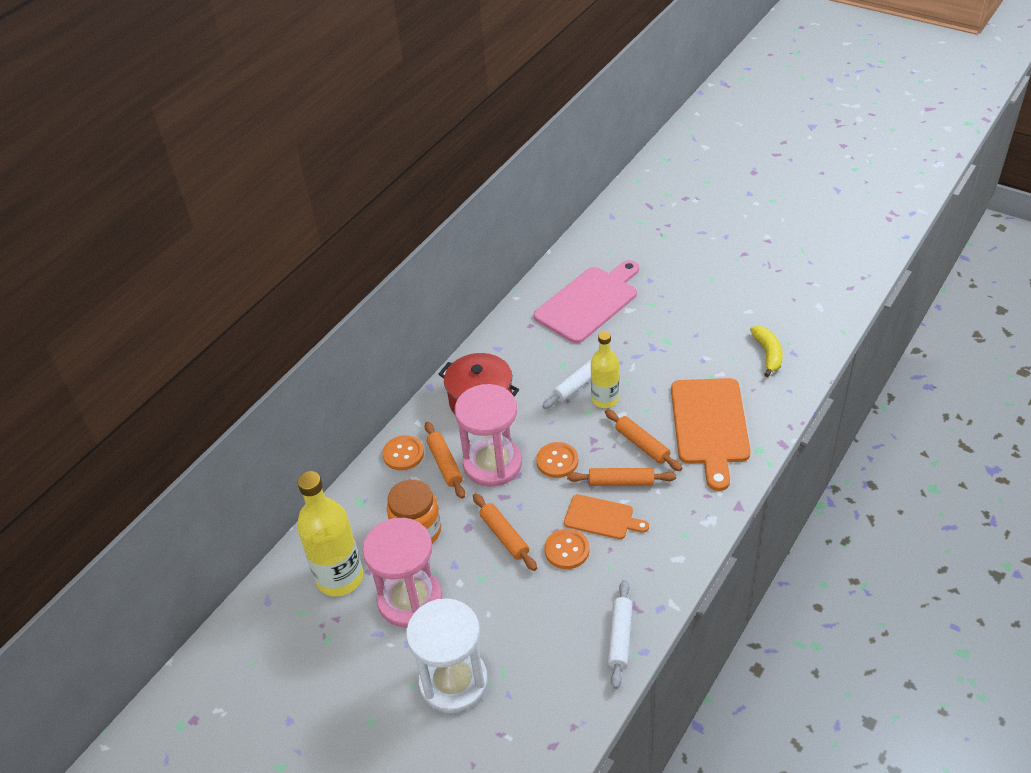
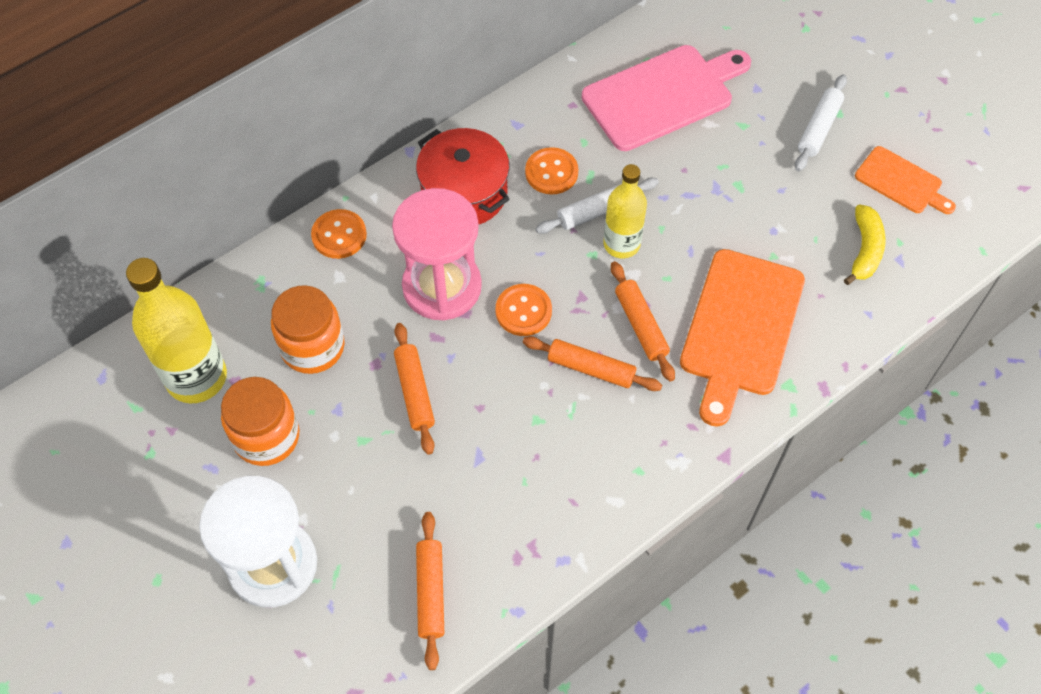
camera: 15 degrees right, 15 degrees up
(410, 599) = (266, 437): pink hourglass -> orange jar
(445, 464) = (384, 267): orange rolling pin -> orange rolling pin (431, 592)
(567, 550) = (482, 439): orange button -> orange button (551, 172)
(602, 518) = (545, 410): orange cutting board -> orange cutting board (901, 182)
(620, 637) = (496, 581): white rolling pin -> white rolling pin (819, 128)

